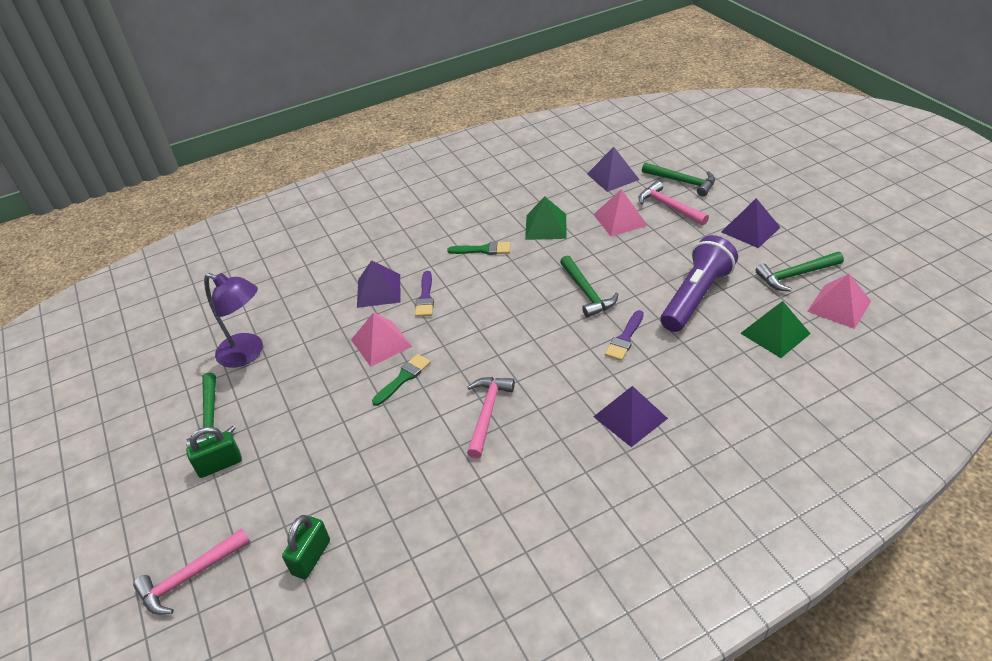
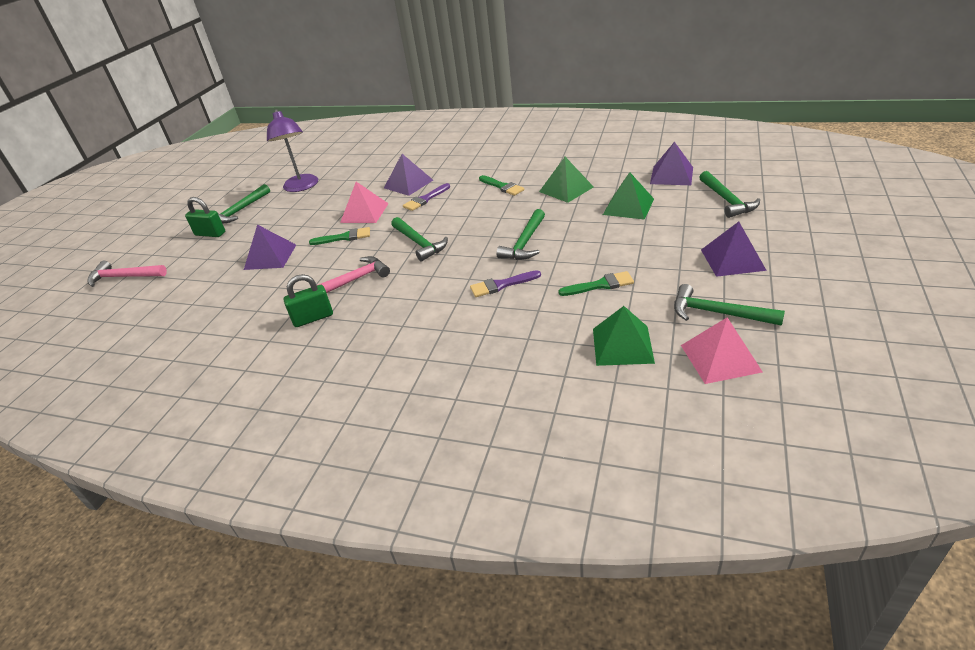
camera: 45 degrees right, 5 degrees down
(311, 557) = (169, 301): green padlock -> green padlock (313, 318)
(492, 342) = (419, 243): none -> green hammer
(620, 219) = (628, 206): pink pyramid -> green pyramid
(630, 417) = (422, 335): purple pyramid -> purple pyramid (270, 257)
(669, 207) = (684, 213): pink hammer -> none
(696, 297) = (600, 285): purple flashlight -> green brush

